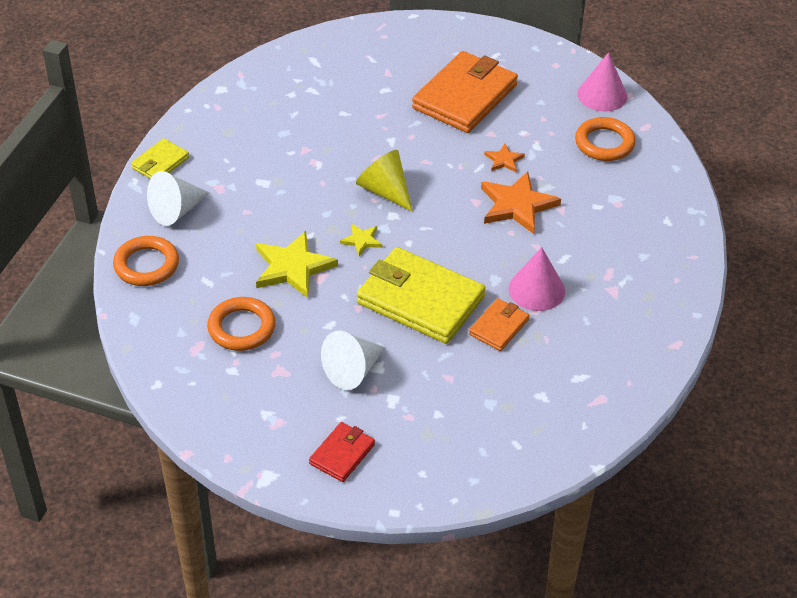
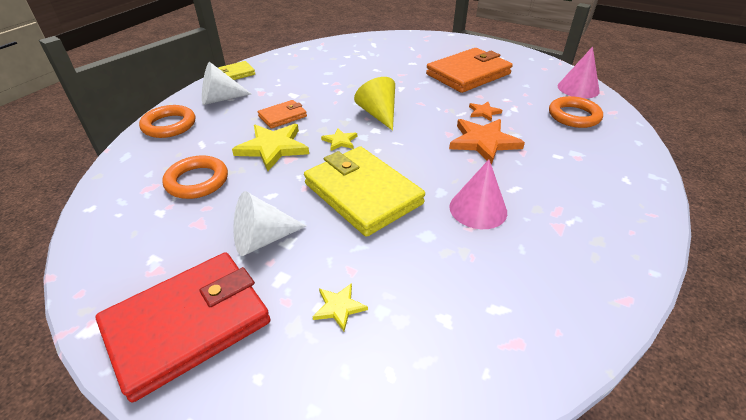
camera: 20 degrees right, 5 degrees down
(342, 454) = (188, 324): red wallet -> red wallet, size x2.02
(455, 409) = (339, 307): none -> yellow star
(498, 327) = (426, 233): orange wallet -> orange wallet (283, 116)

